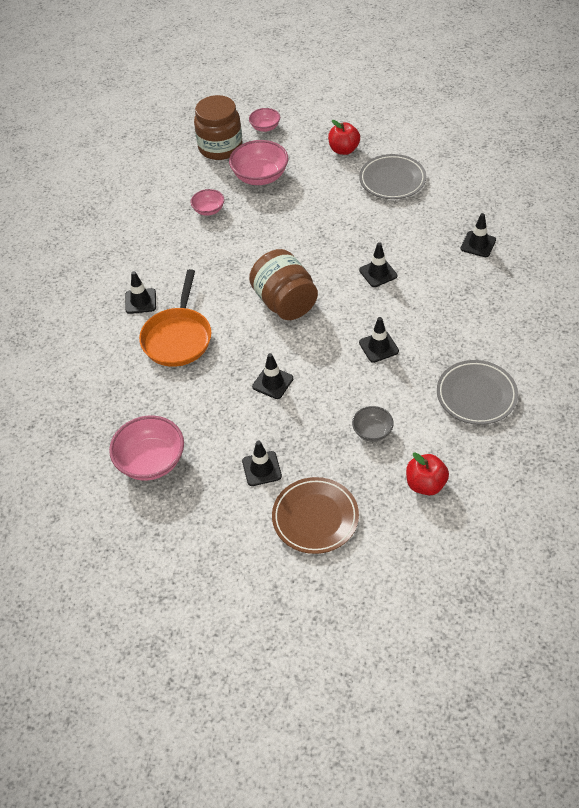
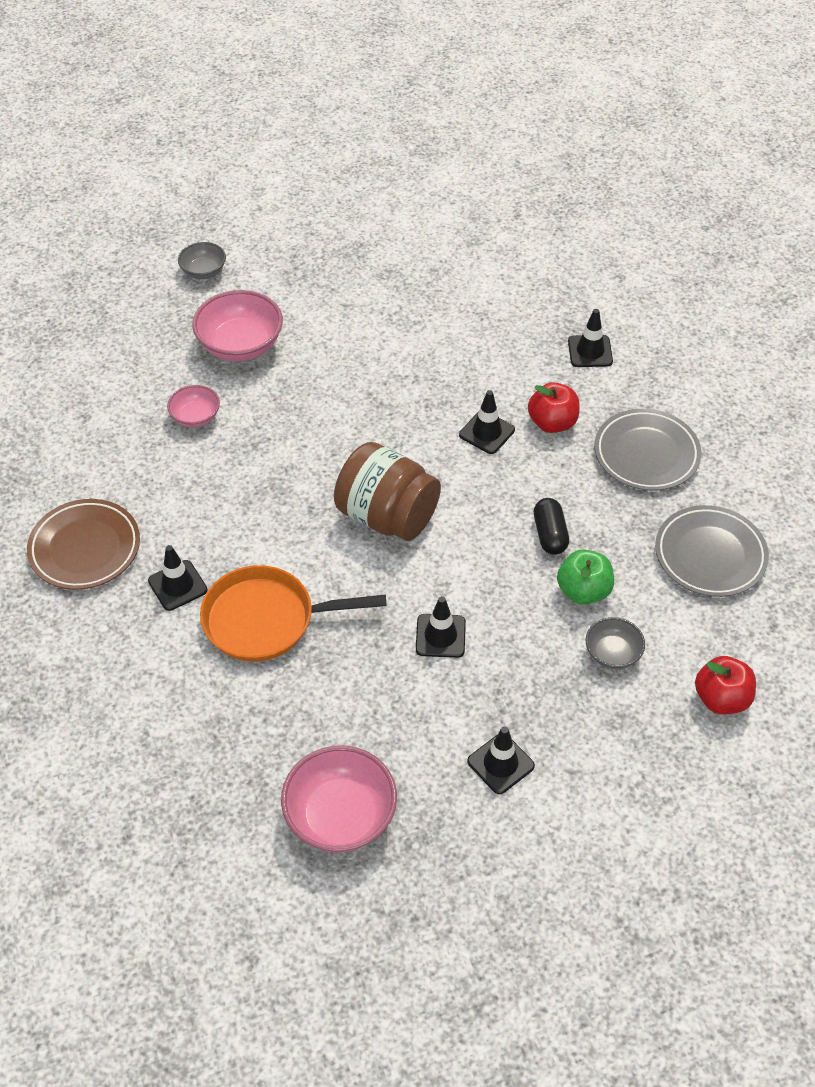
camera: 30 degrees left, 0 degrees up
(178, 337) = (266, 620): orange pan -> orange pan turned 105 degrees clockwise
(220, 147) = (155, 319): brown jar -> none
(265, 127) = (204, 271): pink bowl -> grey bowl
(315, 518) = (612, 802): brown plate -> brown plate (85, 548)
(344, 150) = (335, 273): red apple -> red apple (552, 423)
(378, 347) = (550, 534): black traffic cone -> black capsule
(378, 388) = (583, 591): none -> green apple
(392, 180) = (427, 297): grey plate -> grey plate (646, 454)

